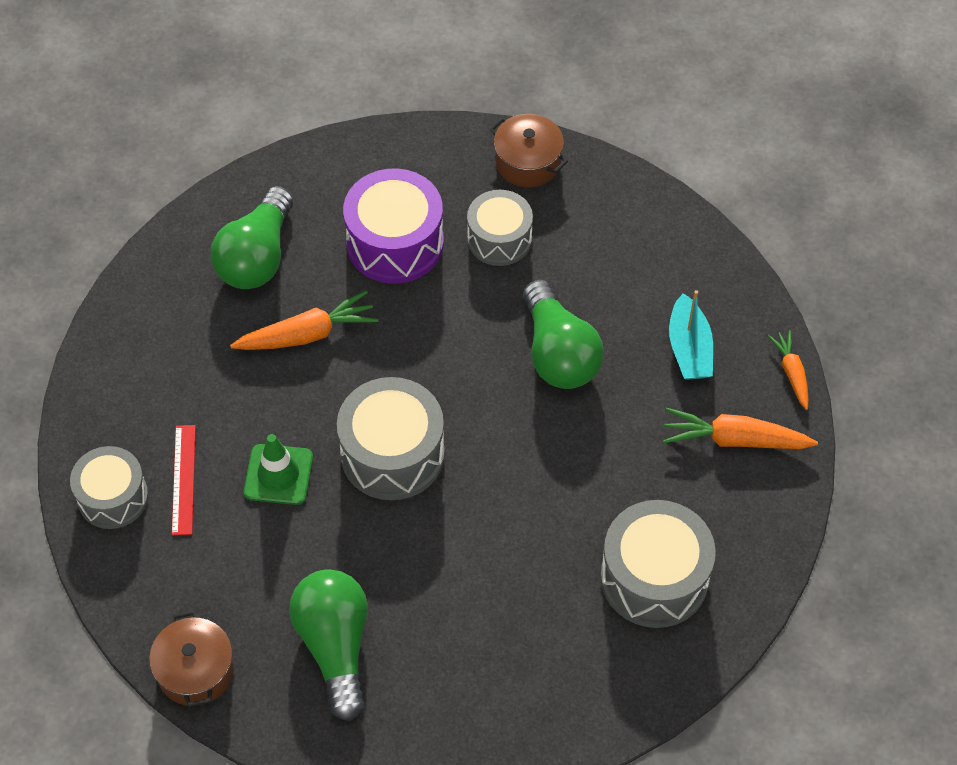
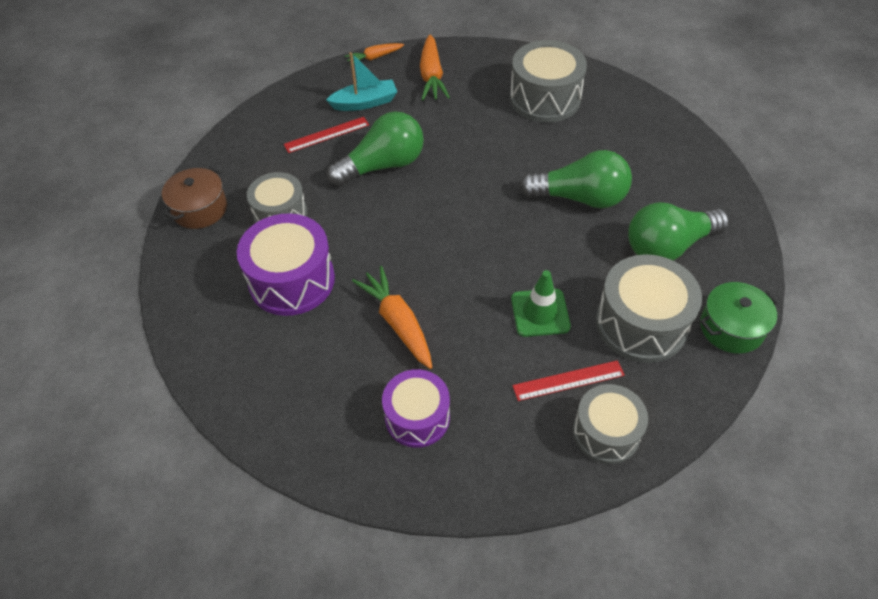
camera: 100 degrees left, 5 degrees down
(187, 334) = (417, 417): none -> purple drum
(195, 670) = (731, 328): brown pot -> green pot
(257, 256) = (319, 380): green light bulb -> green light bulb (580, 198)
(392, 454) = (497, 244): grey drum -> grey drum (641, 324)
(631, 298) = (326, 135): none -> red ruler

